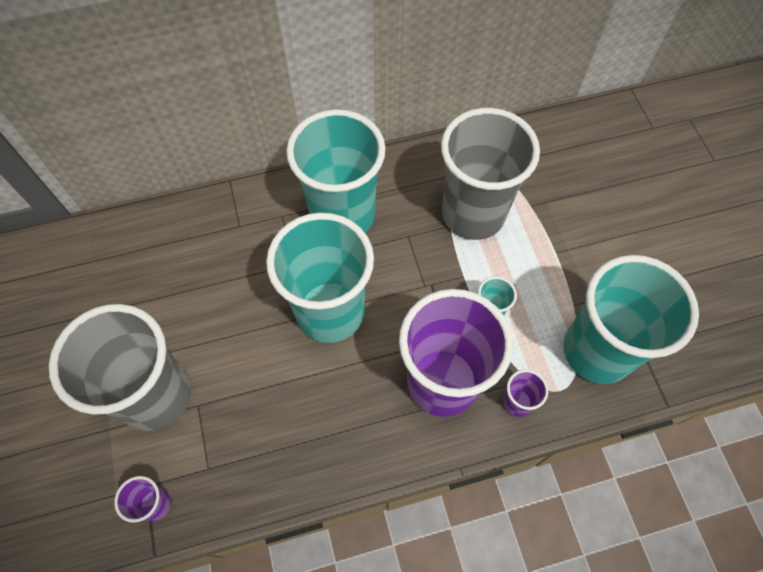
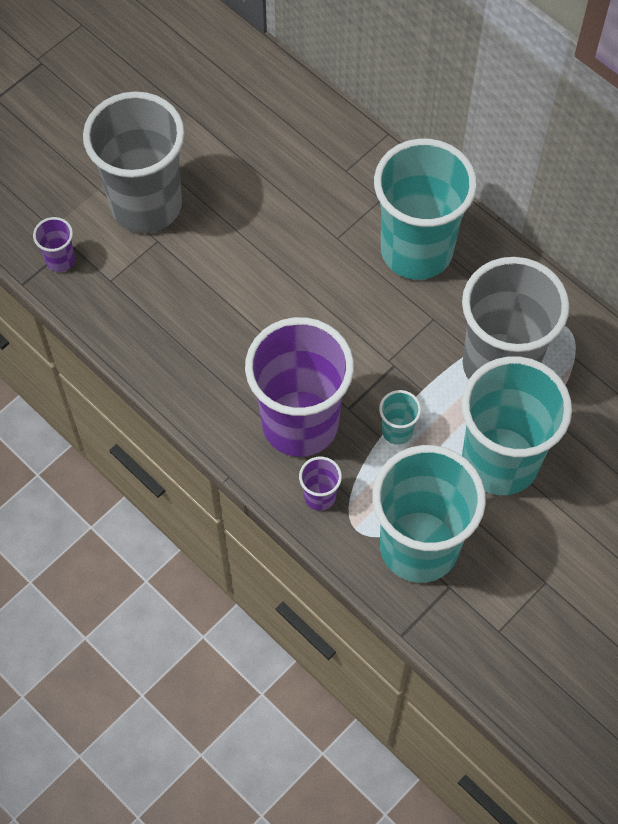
camera: 60 degrees right, 0 degrees up
(330, 312) = (308, 294): turquoise cup -> turquoise cup (500, 461)

